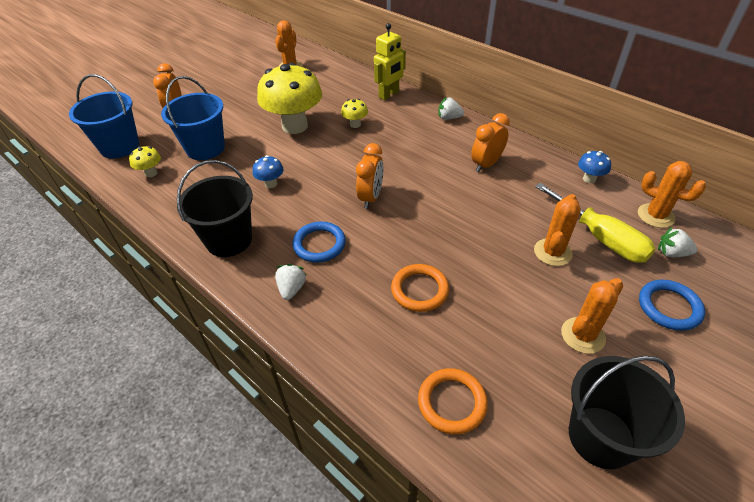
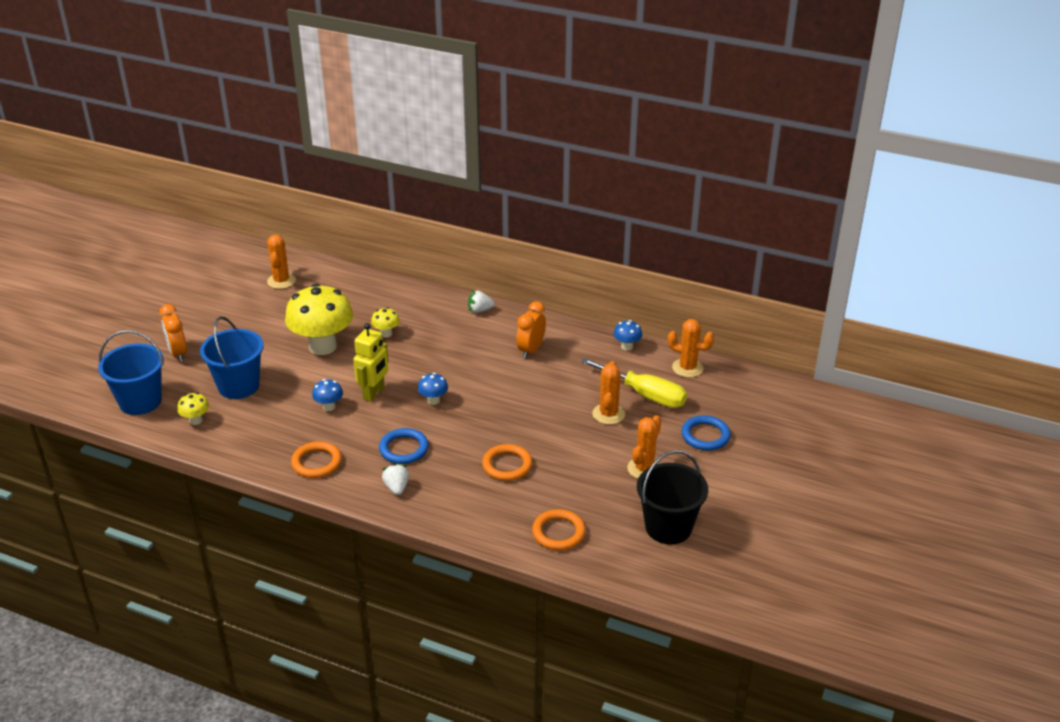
camera: 20 degrees left, 10 degrees down
(229, 240) = (316, 462): black bucket -> orange ring
(371, 197) = (433, 400): orange clock -> blue mushroom
(389, 95) = (408, 296): yellow robot -> yellow robot (374, 393)
(672, 253) = (703, 395): white strawberry -> none

